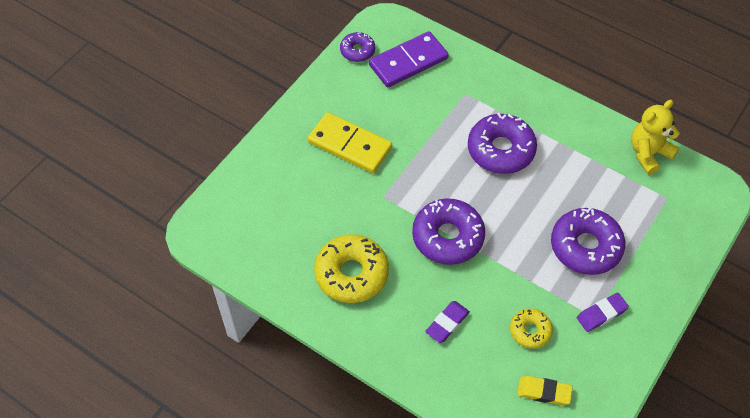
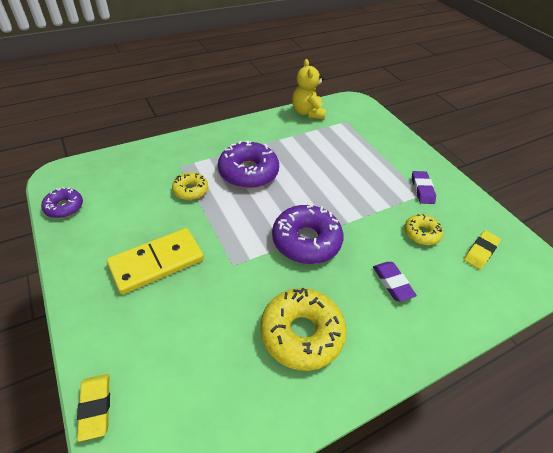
camera: 65 degrees left, 10 degrees down
(227, 182) = (95, 407): none -> yellow eraser
(408, 62) = (114, 182): purple domino -> none
(441, 120) = (190, 190): none -> yellow donut
(585, 247) = (362, 171): purple donut -> none

